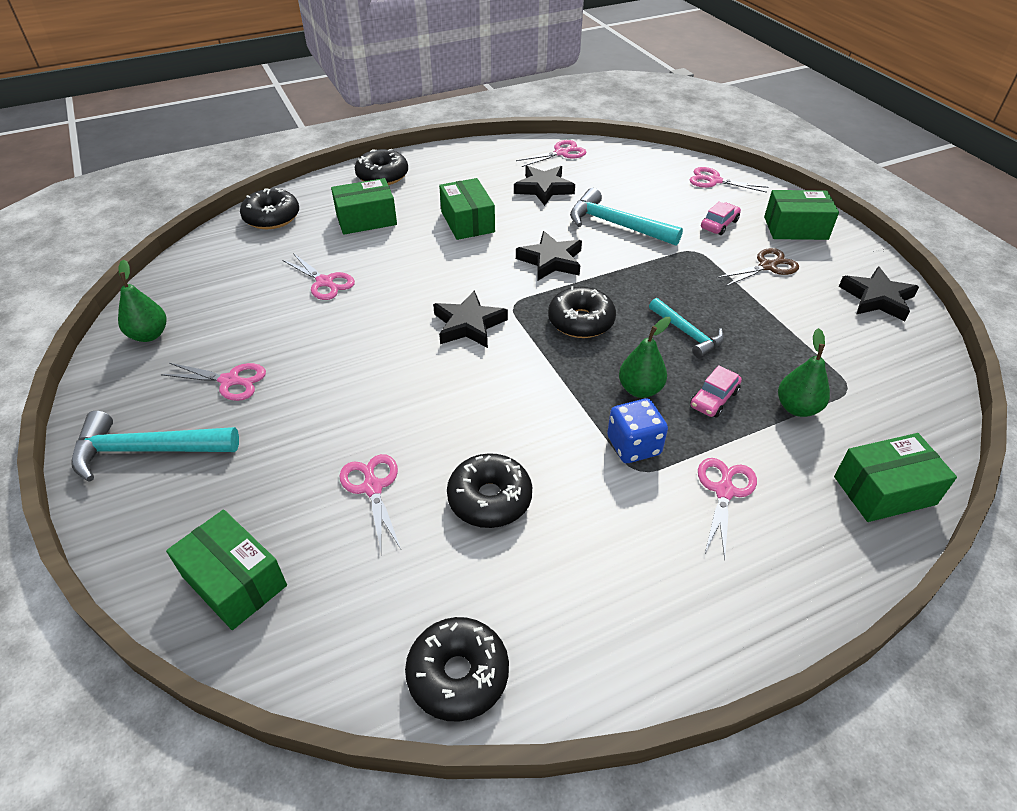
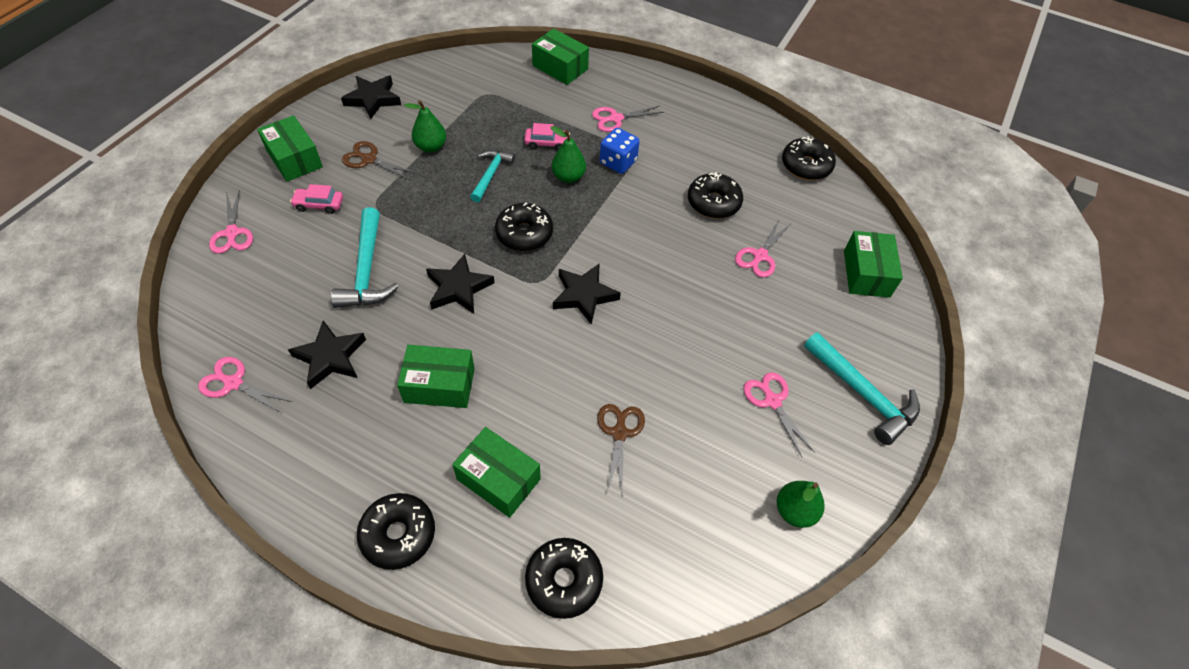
camera: 130 degrees left, 10 degrees up
(325, 282) = (619, 433): pink scissors -> brown scissors
(467, 222) = (439, 385): green box -> green box turned 60 degrees clockwise
(797, 408) = (523, 109): green pear -> green pear (431, 147)

